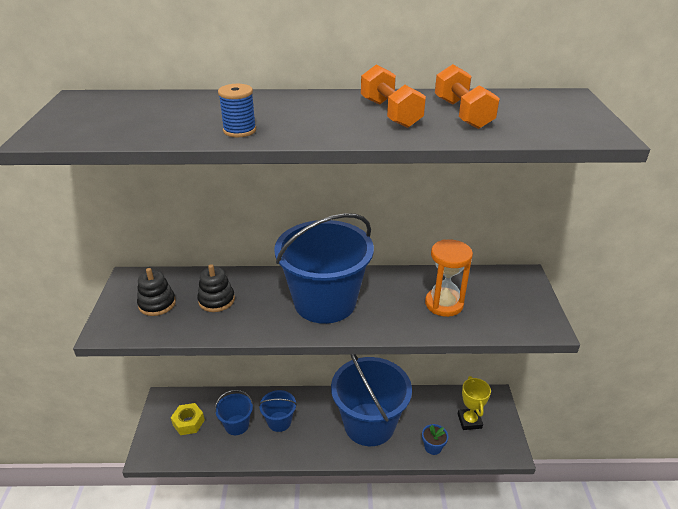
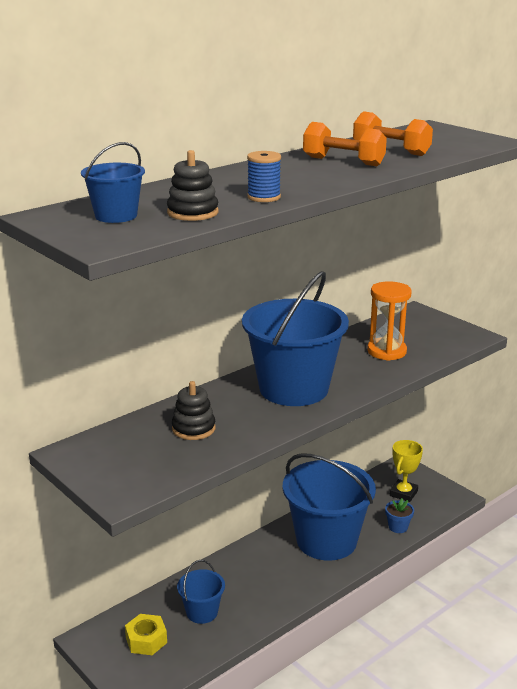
camera: 40 degrees left, 10 degrees down
(157, 304) = (138, 456): black stacking toy -> black stacking toy (192, 213)
(279, 421) = (241, 585): blue bucket -> blue bucket (116, 216)
(469, 421) = (403, 493): yellow trophy -> yellow trophy turned 75 degrees clockwise

